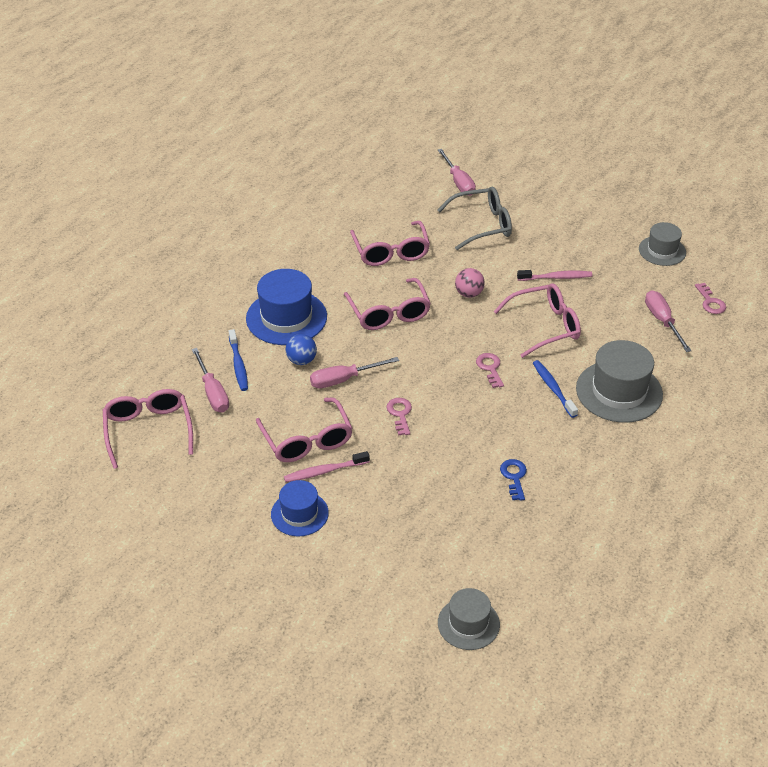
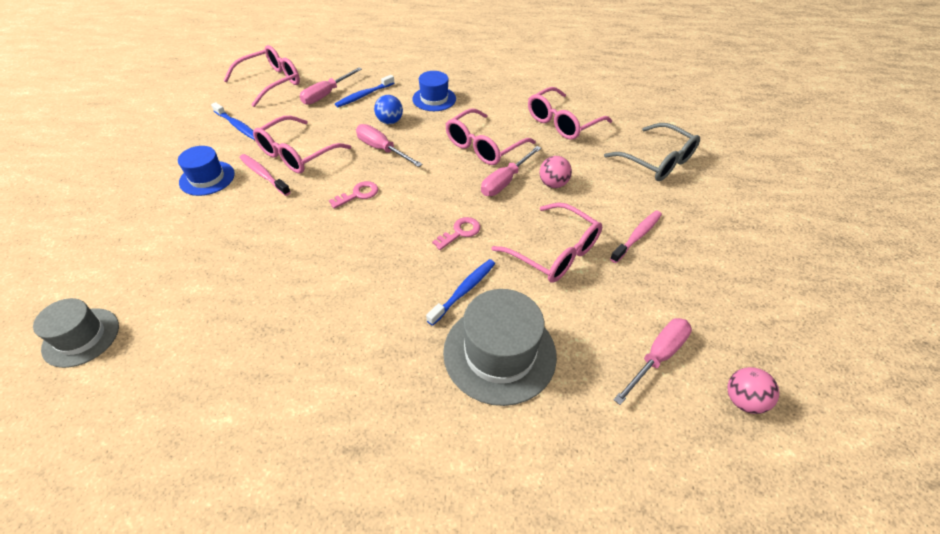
camera: 60 degrees right, 5 degrees up
(220, 475) = (237, 126): none -> blue toothbrush
(286, 317) = (434, 99): blue hat -> blue hat, size x0.61
(458, 182) = (697, 129): pink screwdriver -> pink screwdriver (505, 181)
(514, 477) = (310, 303): blue key -> none
(556, 277) = (637, 236): pink toothbrush -> pink toothbrush turned 105 degrees counterclockwise
(662, 251) = (780, 314): grey hat -> none
(710, 302) = (743, 400): pink key -> pink ball

